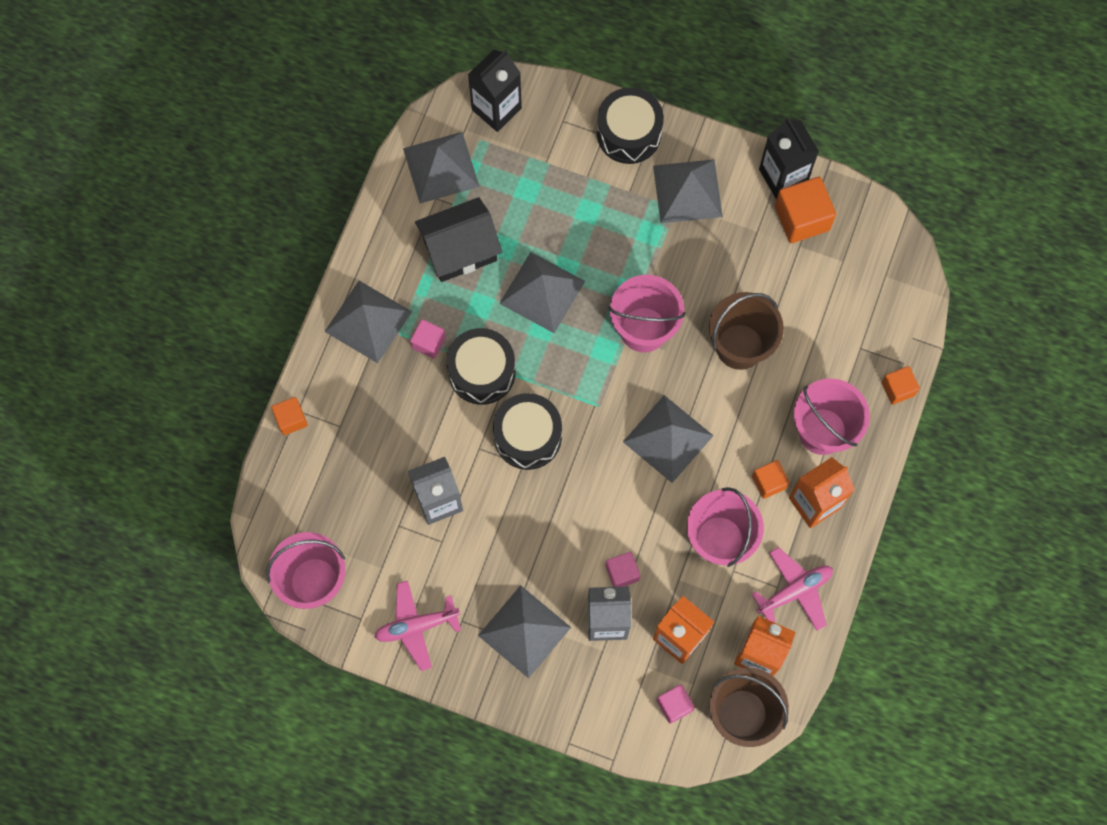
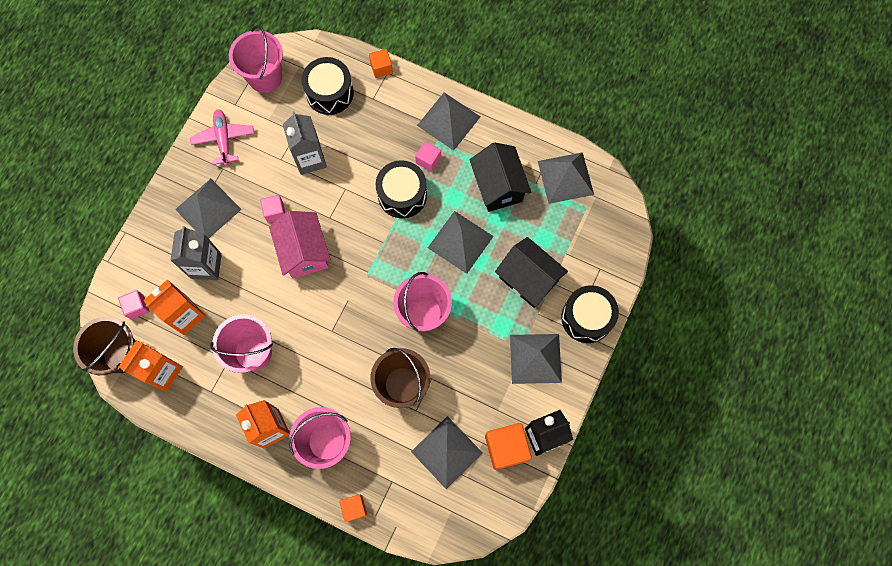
camera: 95 degrees right, 0 degrees up
(496, 109) = (611, 220): black carton -> none
(528, 436) = (350, 222): black drum -> black drum (329, 93)
(575, 491) = (304, 252): none -> pink house
(585, 205) = (528, 279): none -> black house
(622, 573) = (239, 279): pink cube -> pink cube (275, 212)
(668, 438) = (335, 323): grey pyramid -> grey pyramid (446, 452)
(769, 482) = (292, 395): orange cube -> none
(794, 591) = (205, 404): pink plane -> none

